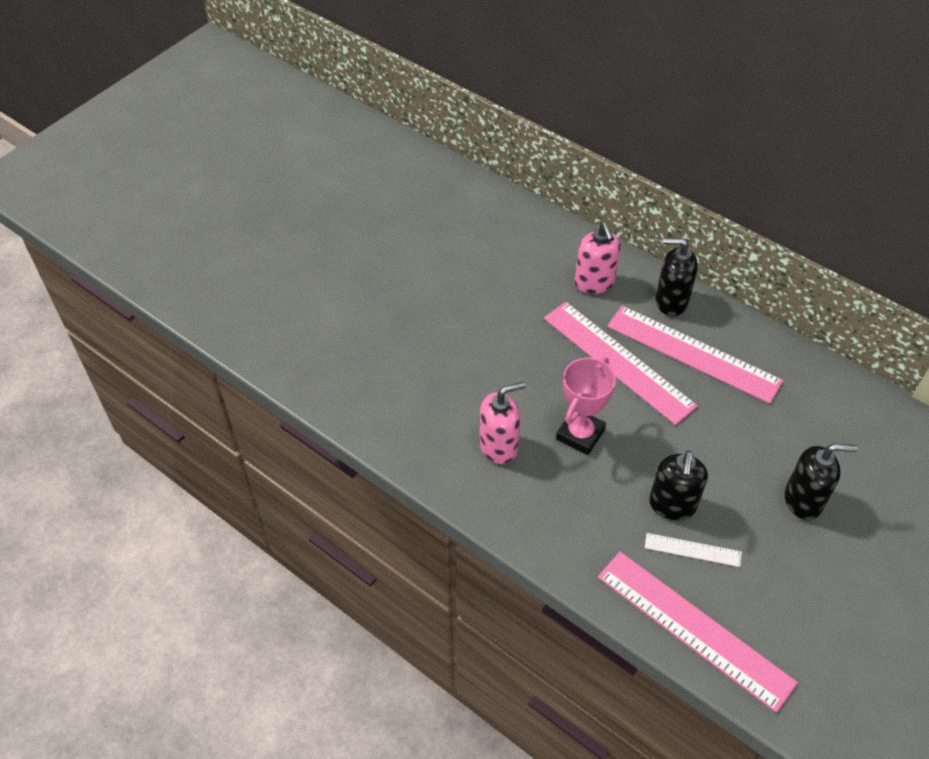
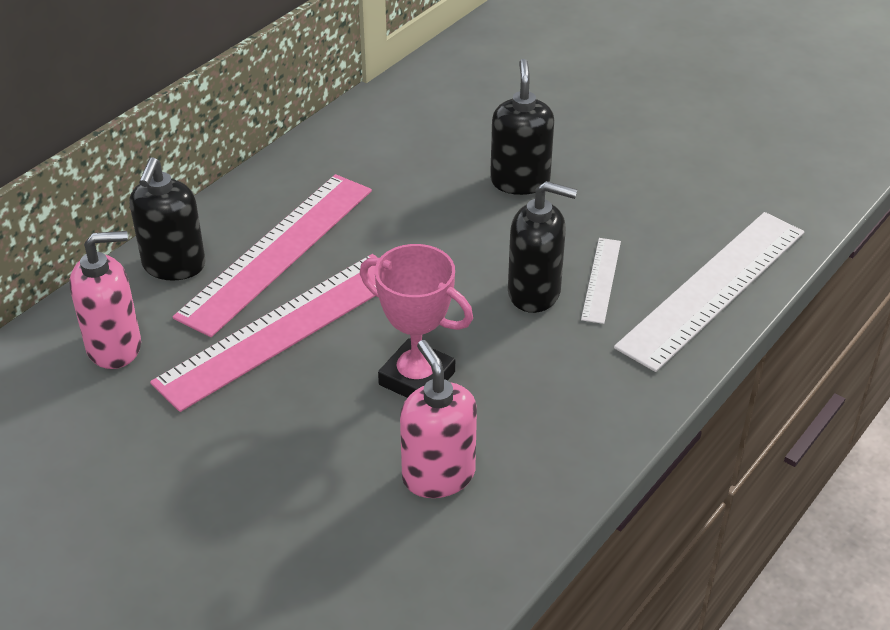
camera: 90 degrees left, 10 degrees down
(694, 628) = (712, 288): pink ruler -> white ruler

